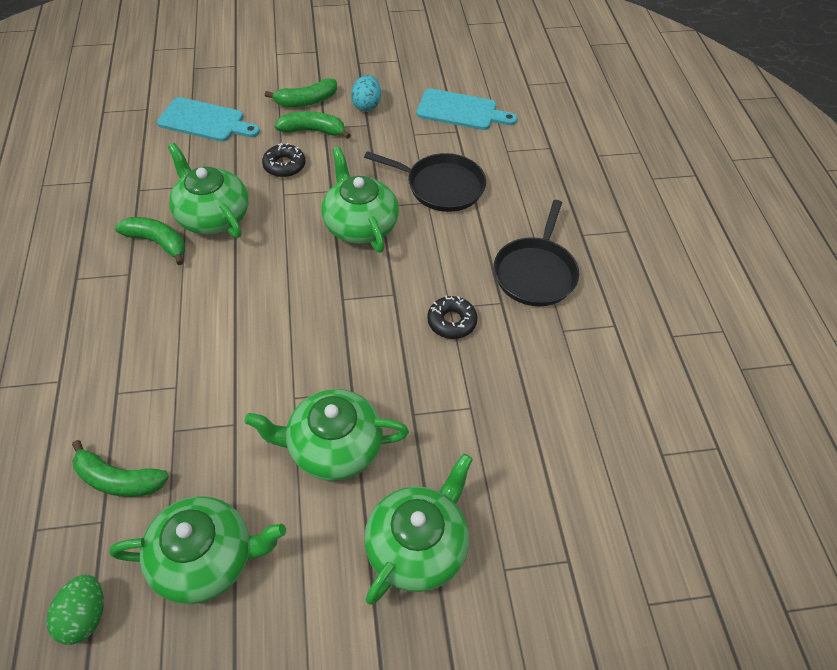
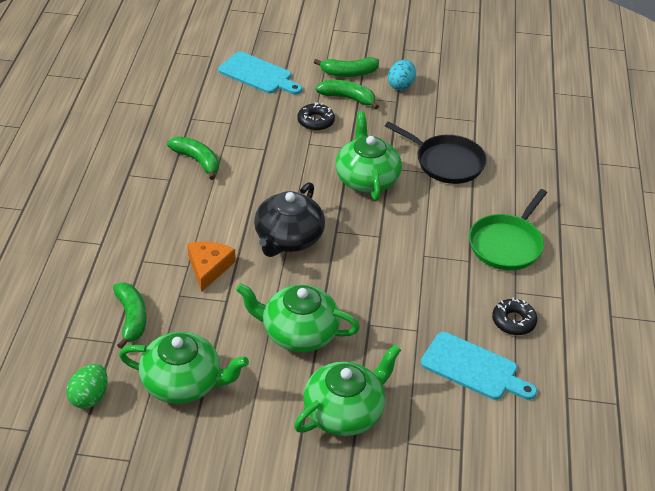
camera: 15 degrees right, 10 degrees down
(119, 480) = (131, 318): green banana -> green banana turned 135 degrees counterclockwise
(202, 383) = (209, 267): none -> orange cheese
(212, 216) = (246, 149): green teapot -> none
(289, 321) = (288, 238): none -> black teapot
(451, 322) = (422, 266): black donut -> black donut (513, 321)
(461, 111) = (484, 104): turquoise cutting board -> turquoise cutting board (473, 368)
(535, 272) = (507, 244): black pan -> green pan

